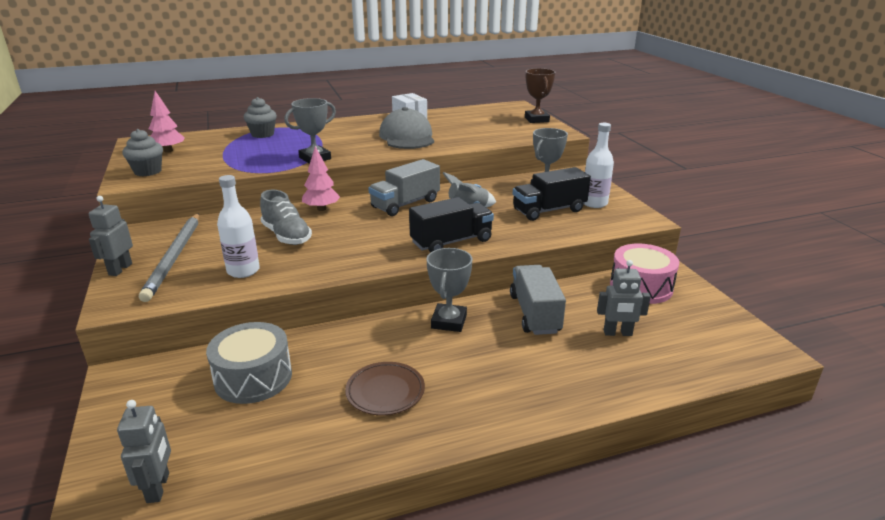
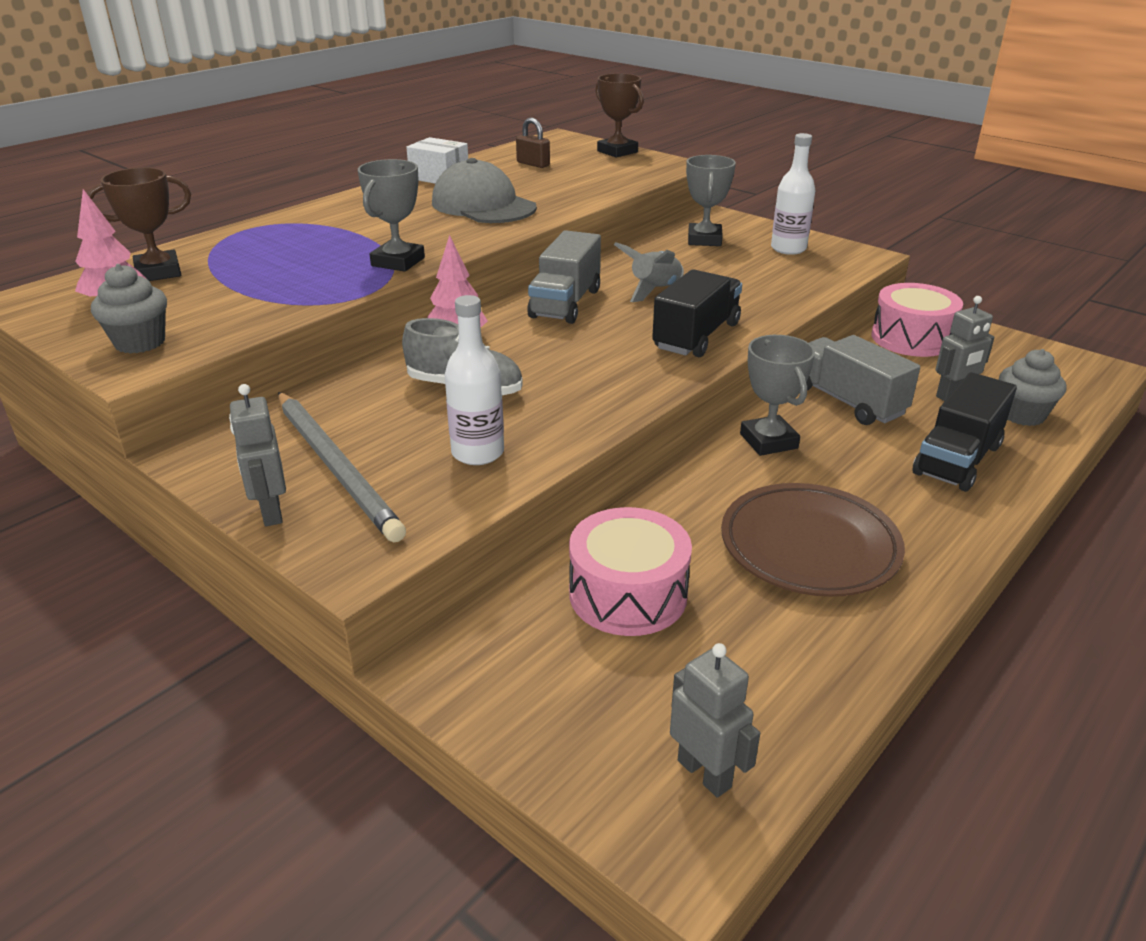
camera: 30 degrees left, 5 degrees up
(206, 141) = (158, 272): none -> brown trophy
(253, 377) = (628, 594): grey drum -> pink drum
(262, 134) = (245, 243): grey cupcake -> grey cupcake (1022, 415)
(385, 391) = (809, 546): brown plate -> brown plate, size x1.58
(473, 118) = (533, 164): none -> brown padlock
(549, 210) = (752, 269): black truck -> black truck (957, 459)

